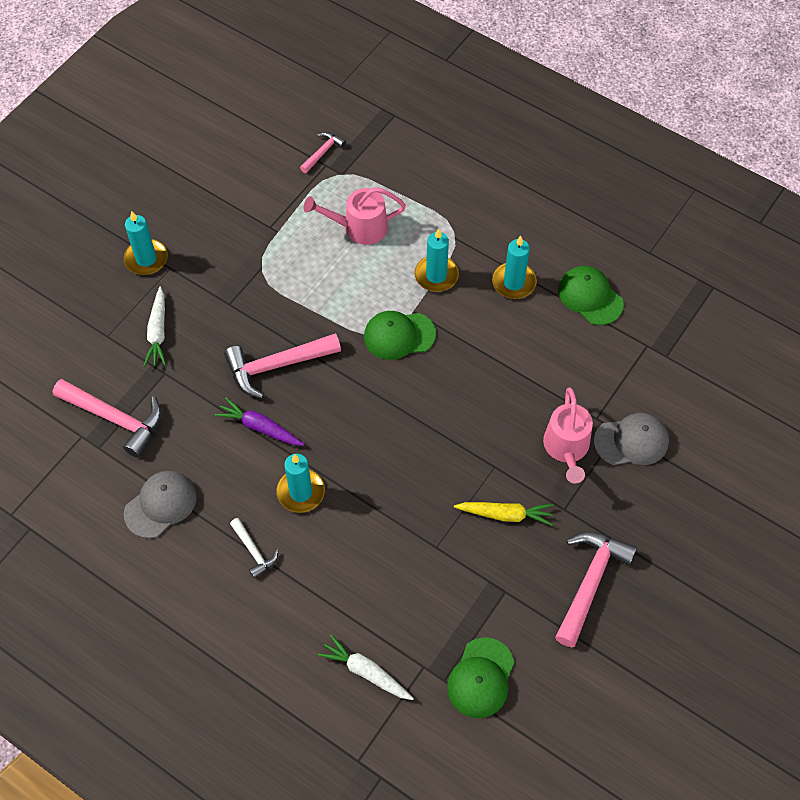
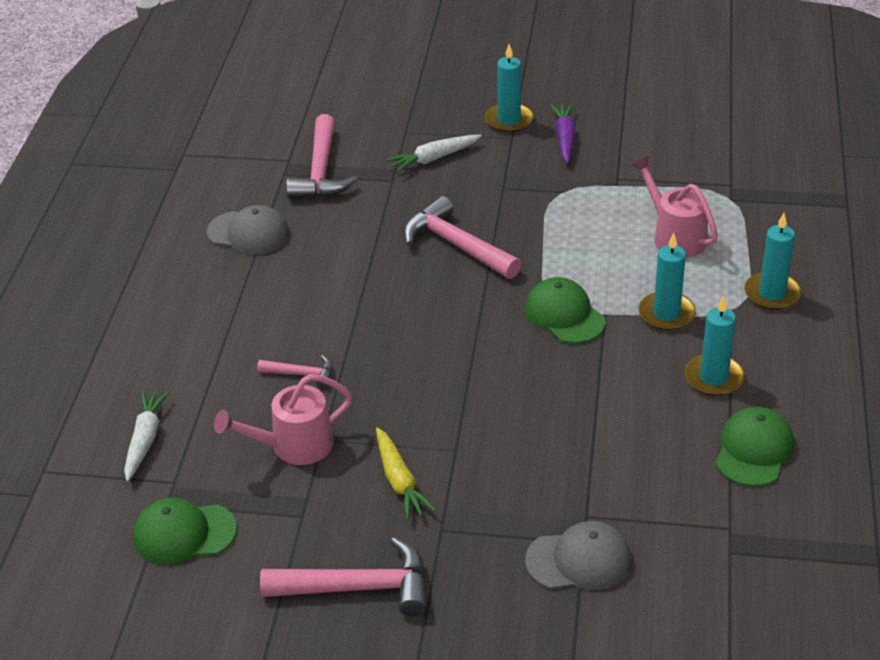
camera: 65 degrees right, 20 degrees down
(254, 551) = (236, 310): white hammer -> none
(260, 427) = (377, 261): purple carrot -> purple carrot (564, 138)
(301, 492) = (322, 316): turquoise candle -> turquoise candle (772, 294)
(323, 152) = (745, 176): pink hammer -> pink hammer (302, 374)
(566, 448) = (524, 503): pink watering can -> pink watering can (293, 446)
(631, 441) = (579, 560): grey cap -> grey cap turned 60 degrees counterclockwise

